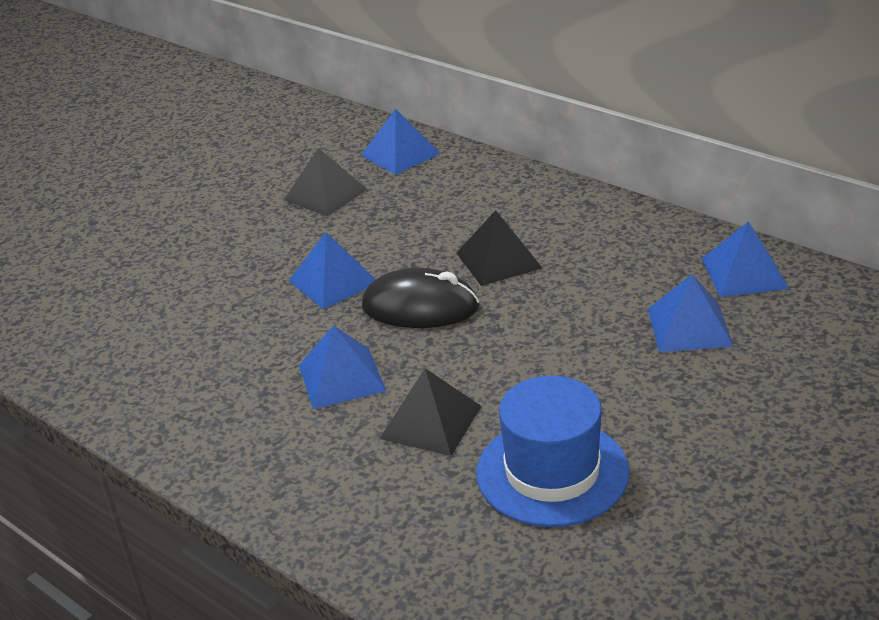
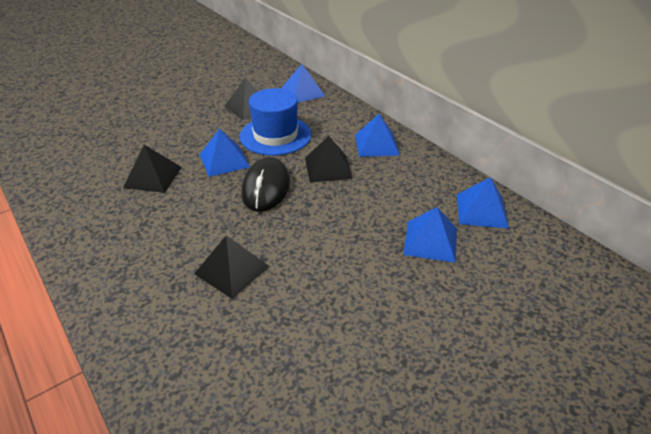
camera: 10 degrees right, 5 degrees up
(235, 327) = (152, 177): none -> black pyramid
(341, 378) = (194, 224): blue pyramid -> blue pyramid (376, 144)
(420, 307) = (266, 188): black mouse -> black mouse turned 75 degrees clockwise
(552, 472) = (292, 329): blue hat -> blue hat (275, 135)

